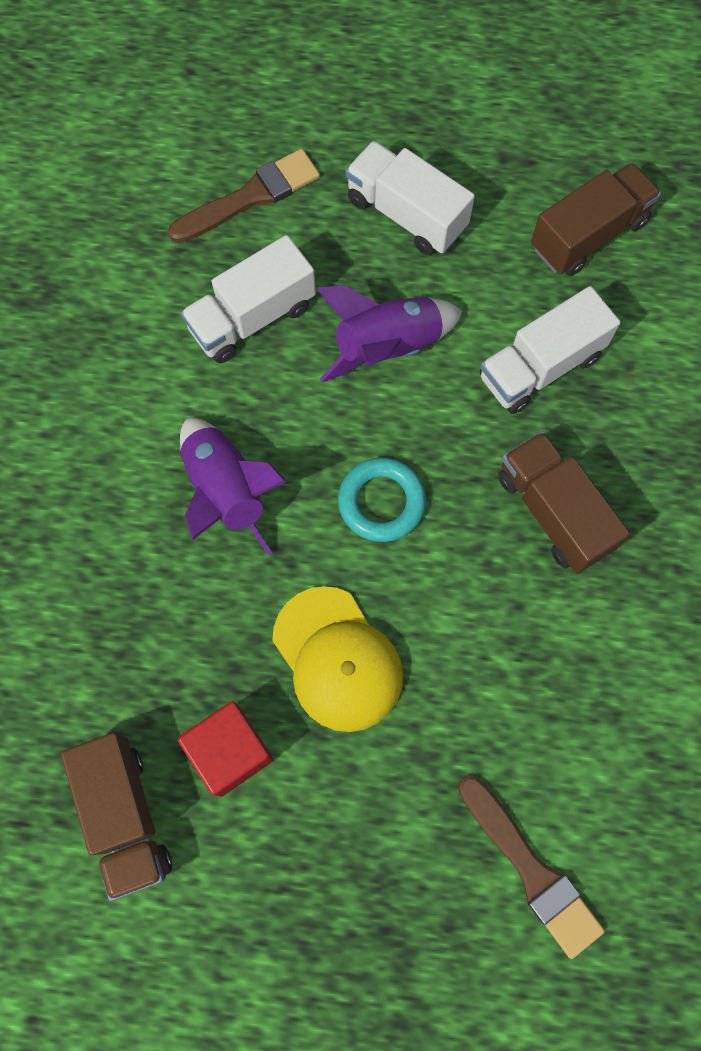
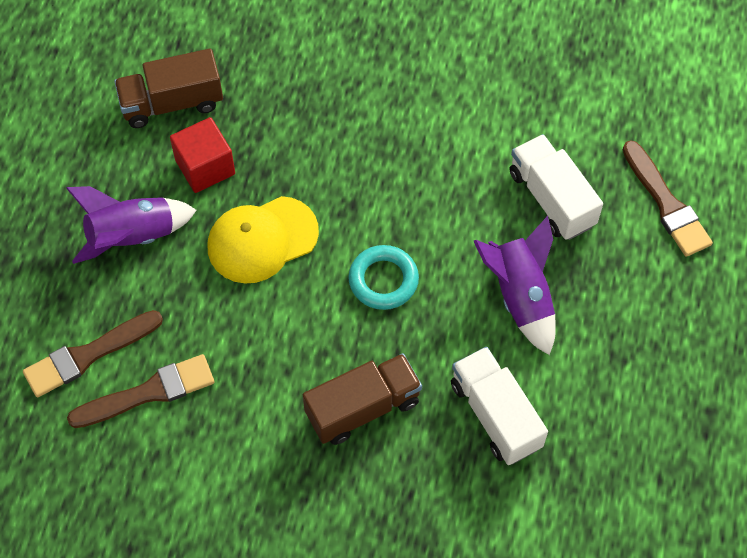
camera: 95 degrees right, 10 degrees down
(226, 492) = (402, 173): purple rocket -> purple rocket (132, 237)
(406, 214) = (649, 323): white truck -> none
(572, 778) = (148, 392): none -> brown brush
(588, 235) = (626, 474): brown truck -> none

